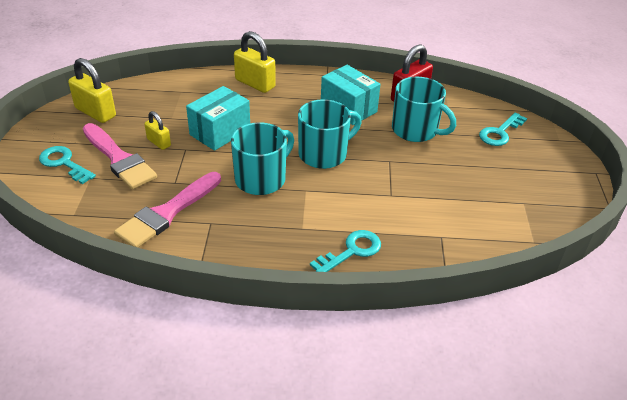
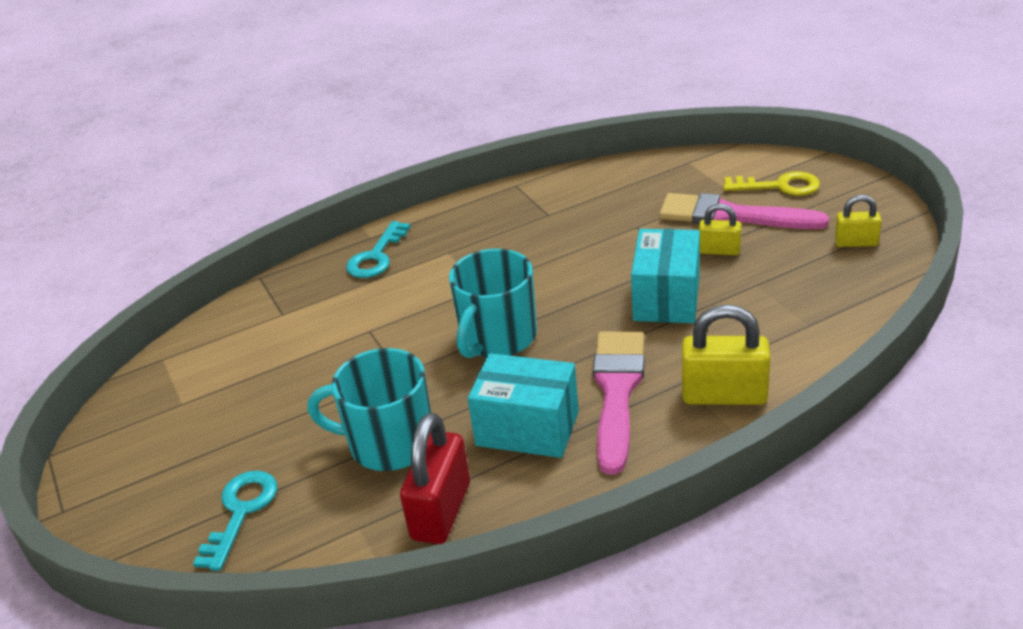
camera: 155 degrees right, 5 degrees down
(64, 163) = (779, 186): turquoise key -> yellow key
(95, 112) = (856, 242): yellow padlock -> yellow padlock, size x0.58
(167, 213) = (602, 201): pink brush -> pink brush (617, 391)
(261, 179) = (544, 273): turquoise mug -> none

